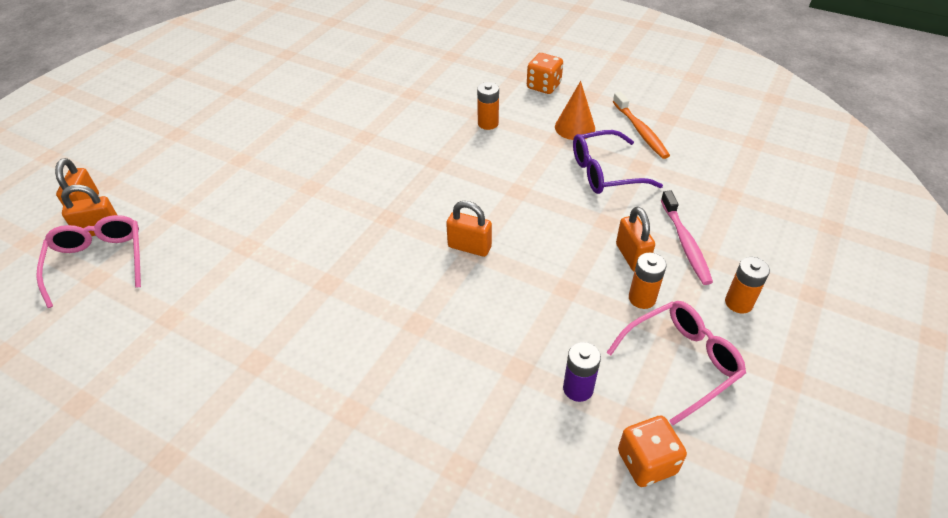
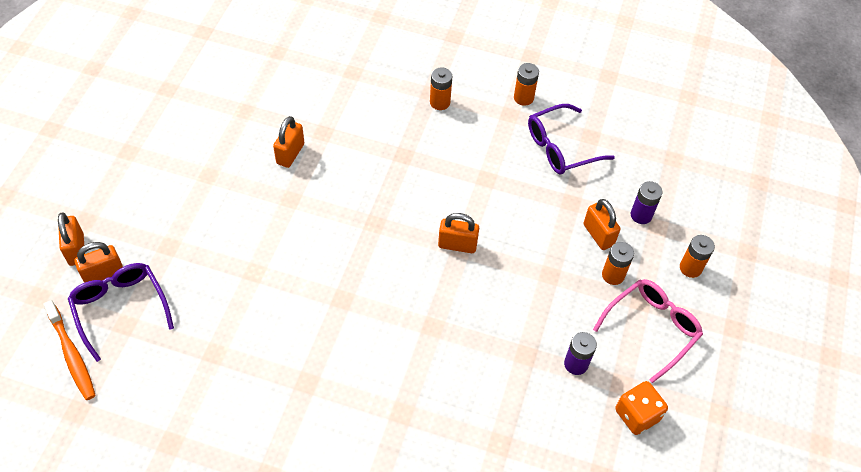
camera: 15 degrees left, 10 degrees up
(99, 262) = (120, 308): pink glasses -> purple glasses
(326, 150) = (290, 154): none -> orange padlock
(543, 86) = (483, 48): orange dice -> none
(575, 127) = (523, 98): orange cone -> orange battery
(640, 131) = (585, 95): orange toothbrush -> orange toothbrush (72, 354)
(685, 243) = (641, 215): pink toothbrush -> purple battery

